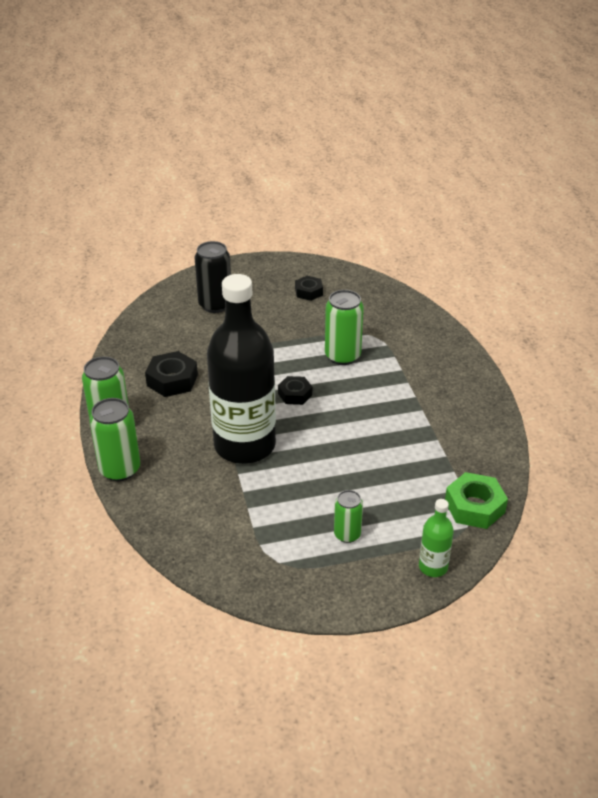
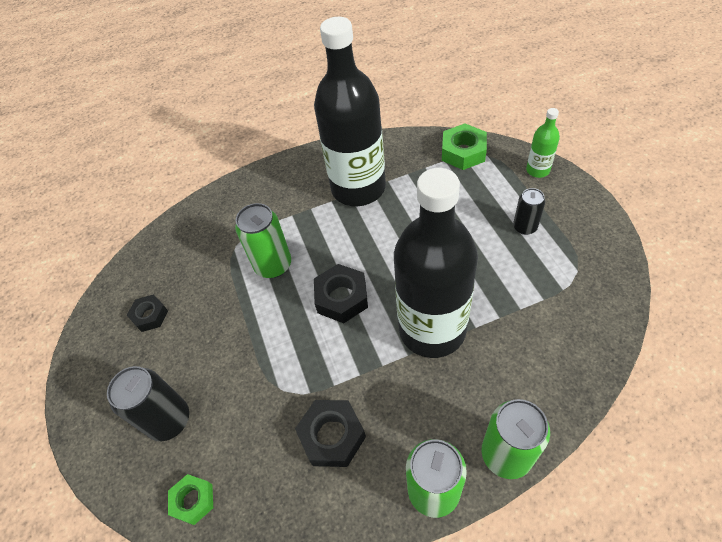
camera: 90 degrees left, 15 degrees up
(154, 317) = (193, 500): none -> green nut
(295, 394) = (342, 298): black nut -> black nut, size x1.55
(347, 534) = (525, 227): green can -> black can
(430, 416) = (358, 188): none -> black bottle

